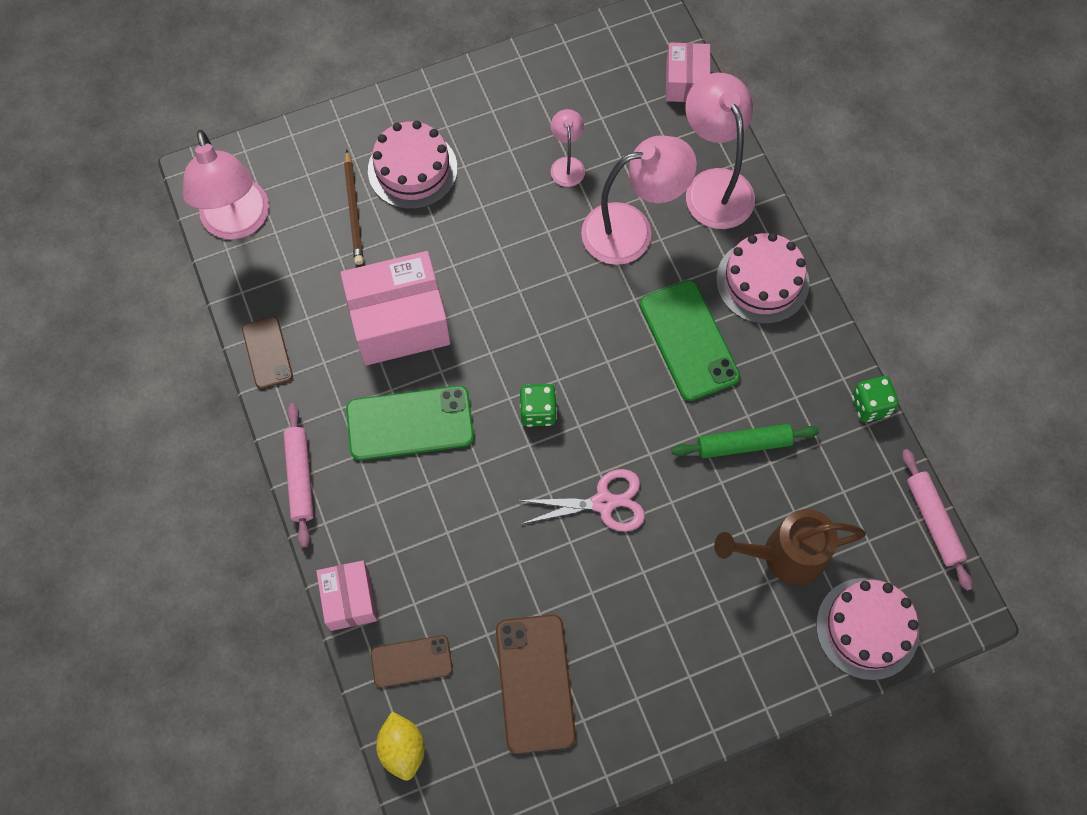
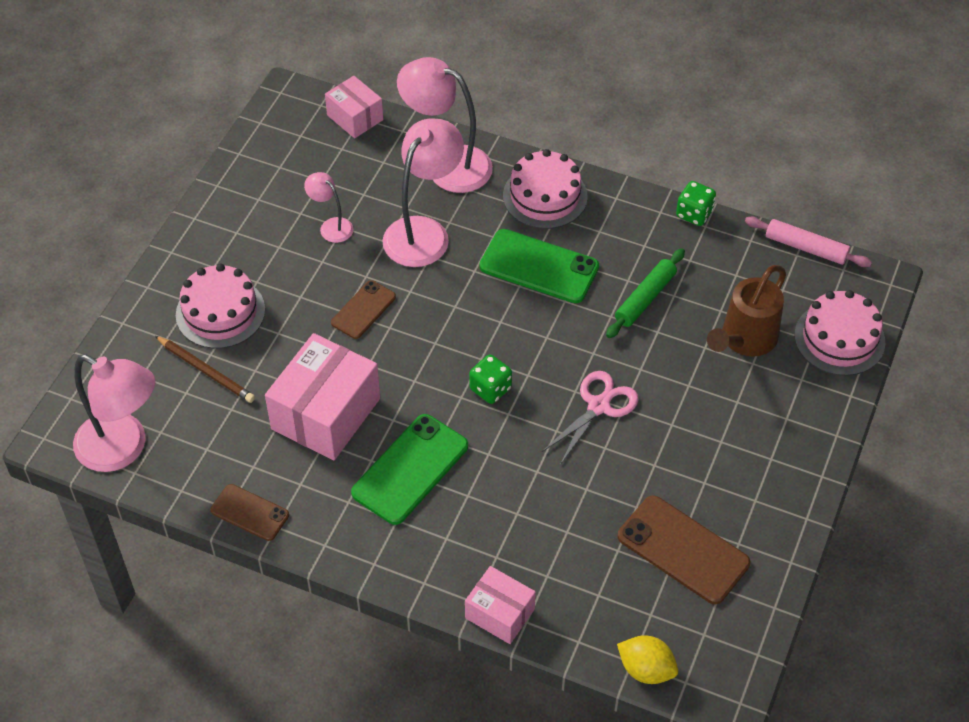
camera: 45 degrees left, 15 degrees down
(300, 477) = (371, 570): pink rolling pin -> none
(411, 661) = (587, 611): brown phone -> brown phone (363, 310)

